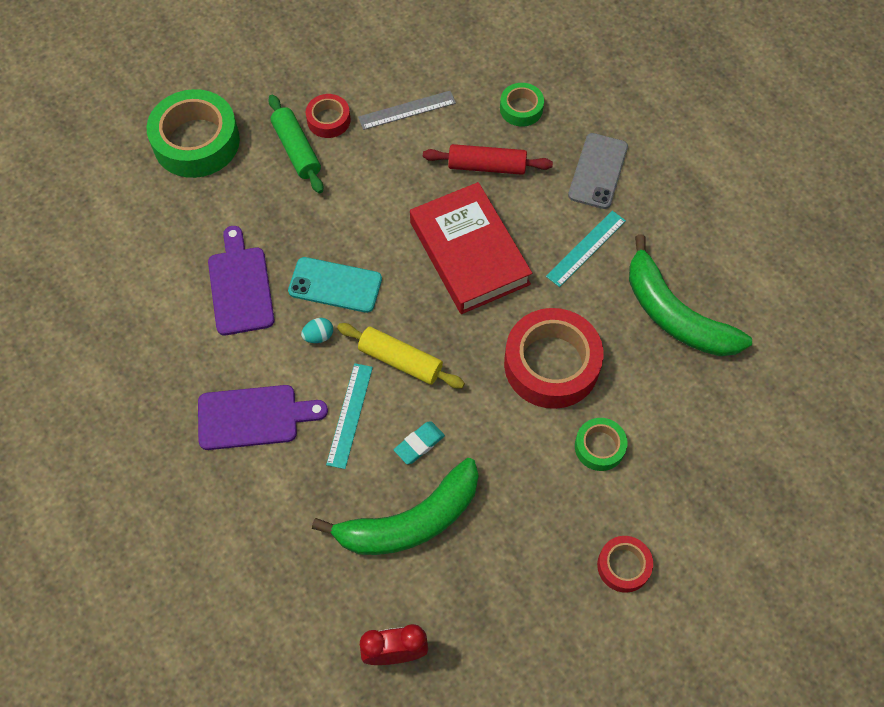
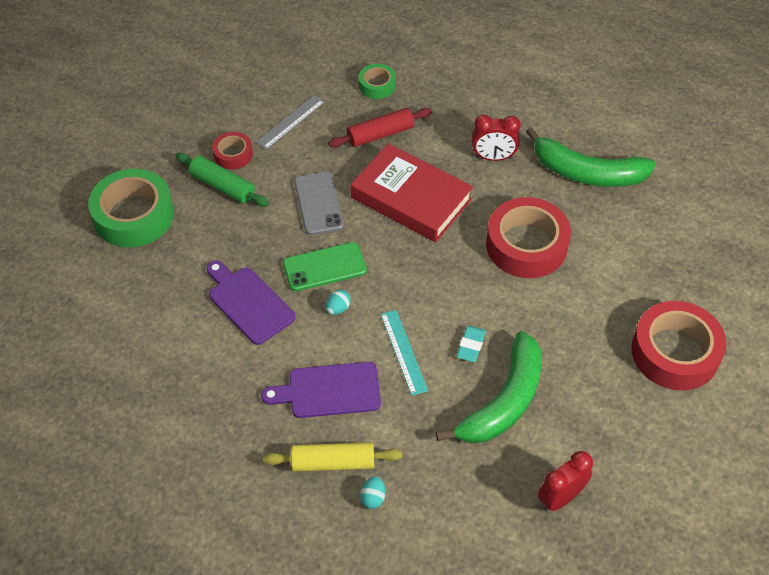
camera: 30 degrees left, 10 degrees down
(221, 549) = (373, 498): none -> turquoise egg
(253, 417) = (329, 390): purple cutting board -> purple cutting board turned 150 degrees counterclockwise
(335, 285) = (324, 267): turquoise phone -> green phone
(400, 360) = (414, 295): yellow rolling pin -> yellow rolling pin (333, 462)
(586, 248) = (493, 157): turquoise ruler -> red clock
(598, 171) = (464, 103): grey phone -> grey phone (319, 203)
(599, 447) = (600, 283): green tape -> none
(623, 566) = (675, 352): red tape -> red tape, size x1.96

